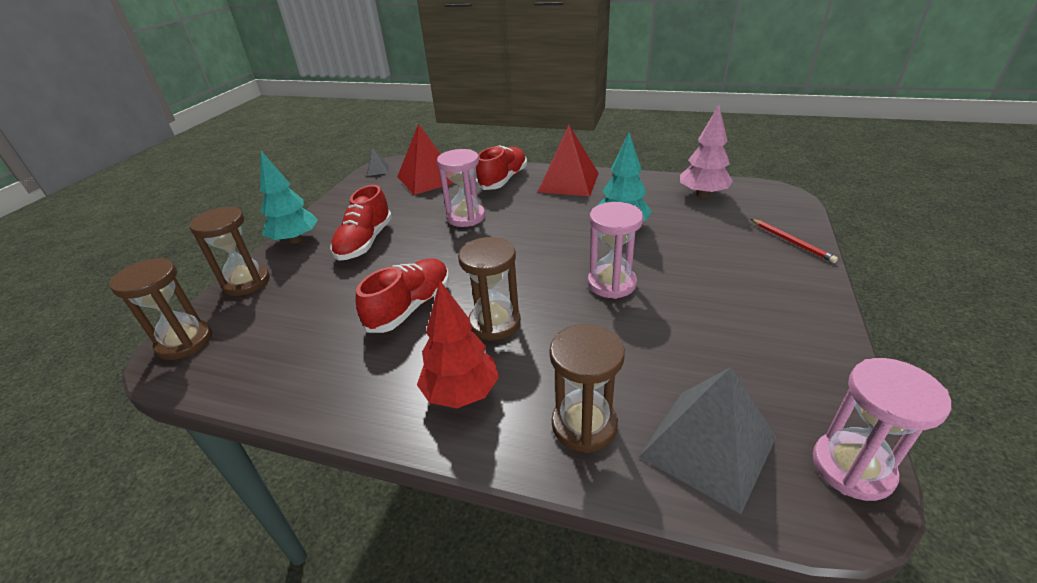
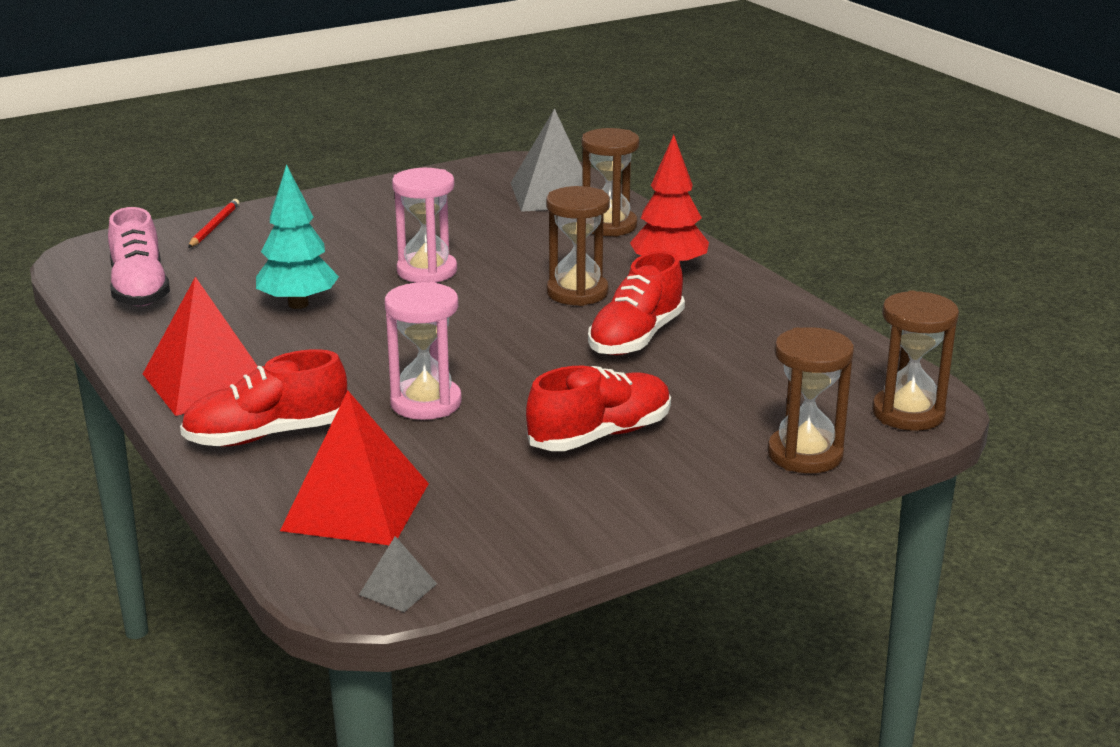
camera: 140 degrees left, 10 degrees down
(295, 240) = (693, 492): turquoise tree -> none
(410, 307) = (636, 338): red shoe -> red shoe turned 45 degrees counterclockwise
(702, 195) = (140, 289): pink tree -> pink shoe
(852, 468) = (499, 165): pink hourglass -> none

